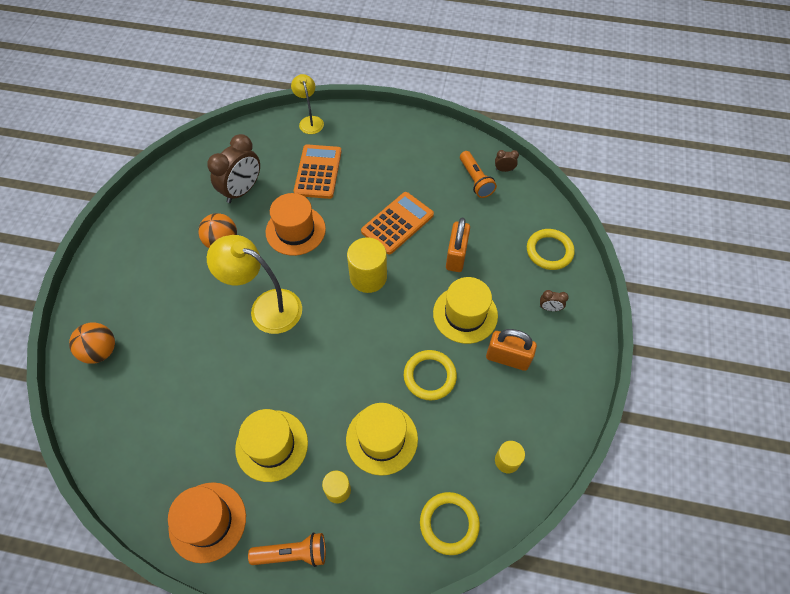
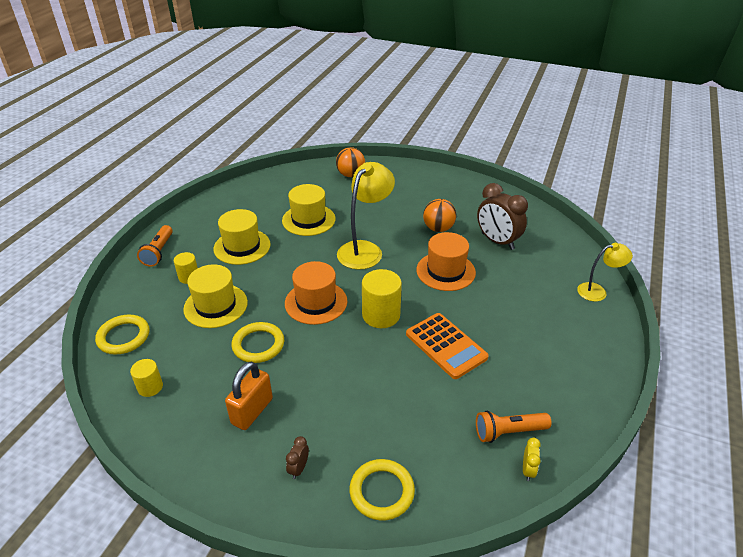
camera: 100 degrees right, 20 degrees down
(207, 521) = (204, 217): orange hat -> orange hat (316, 302)
(318, 172) = (521, 292): orange calculator -> none
(456, 256) = (393, 390): orange padlock -> none
(465, 314) = (316, 384): yellow hat -> yellow hat (308, 220)
(504, 169) = (528, 470): brown clock -> yellow clock

